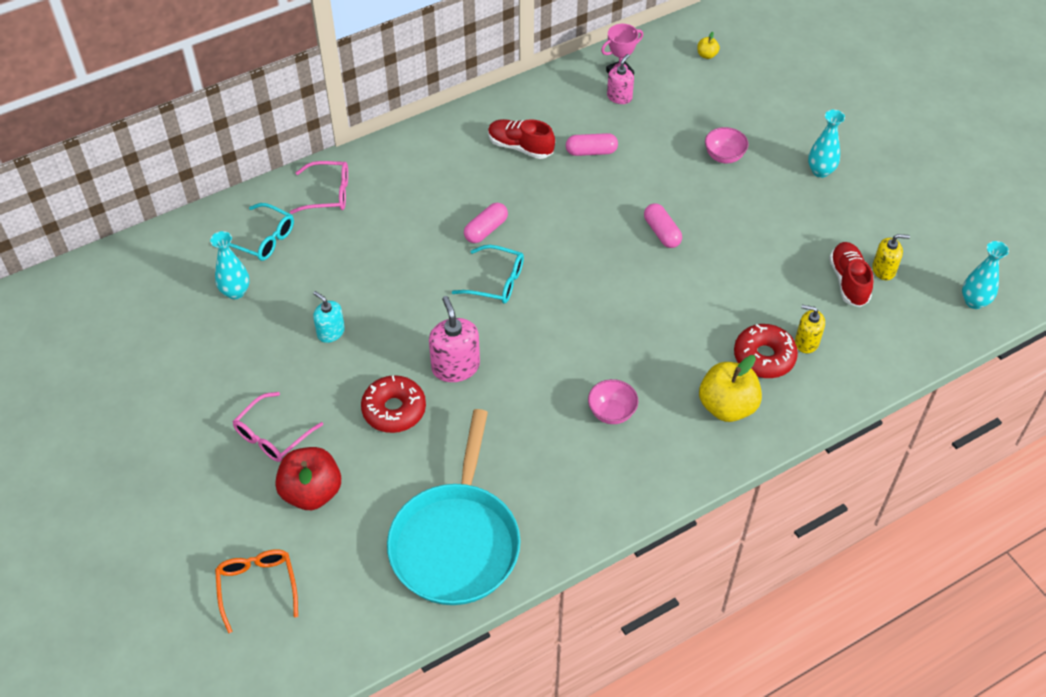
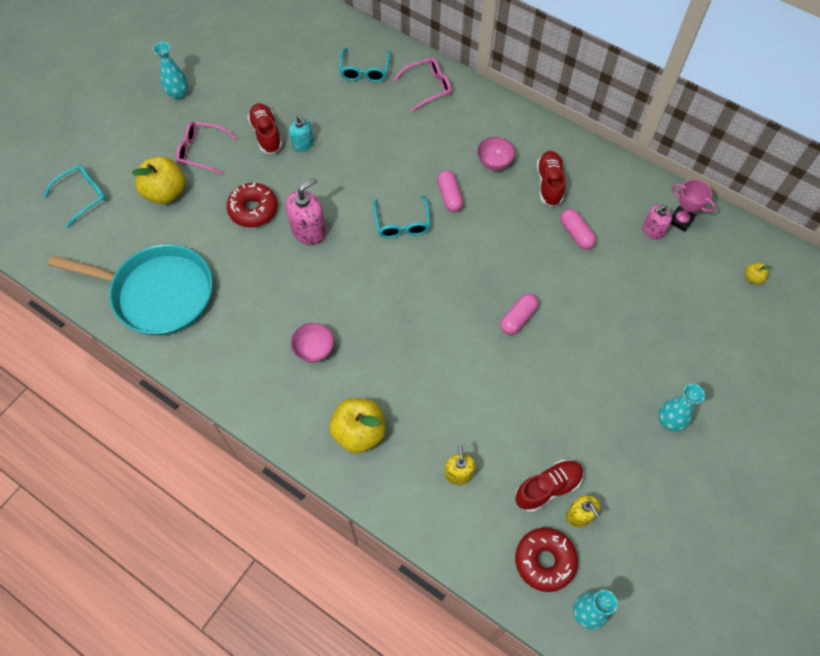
camera: 65 degrees right, 10 degrees up
(235, 292) = (310, 77): turquoise vase -> turquoise vase (178, 94)
(257, 587) = (82, 196): orange glasses -> turquoise glasses
(292, 362) = (266, 134): none -> red shoe
(311, 492) = (165, 192): red apple -> yellow apple
(328, 194) = (427, 87): pink glasses -> pink glasses turned 90 degrees counterclockwise
(331, 332) = (303, 144): turquoise soap dispenser -> turquoise soap dispenser turned 120 degrees clockwise
(456, 542) = (158, 293): turquoise pan -> turquoise pan turned 150 degrees counterclockwise
(486, 230) = (449, 196): pink capsule -> pink capsule turned 60 degrees clockwise
(619, 97) = (653, 230): pink soap dispenser -> pink soap dispenser turned 150 degrees clockwise
(724, 156) = (635, 335): pink bowl -> pink bowl (494, 162)
(764, 357) = (424, 444): red donut -> red donut (544, 561)

